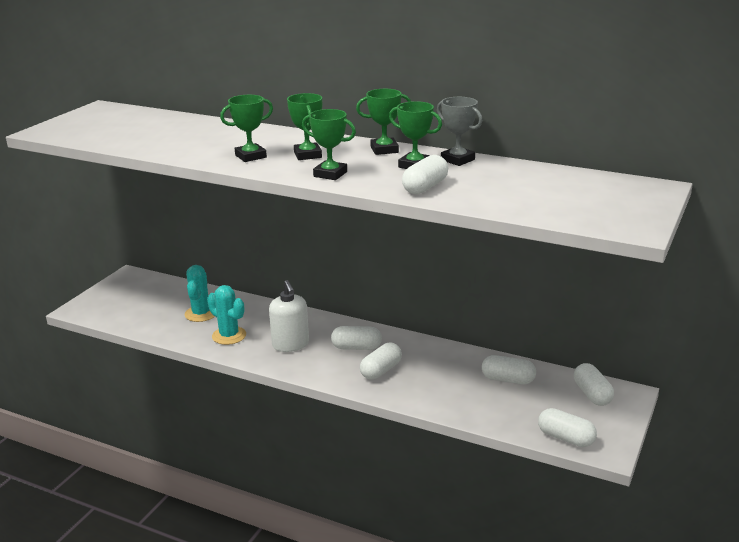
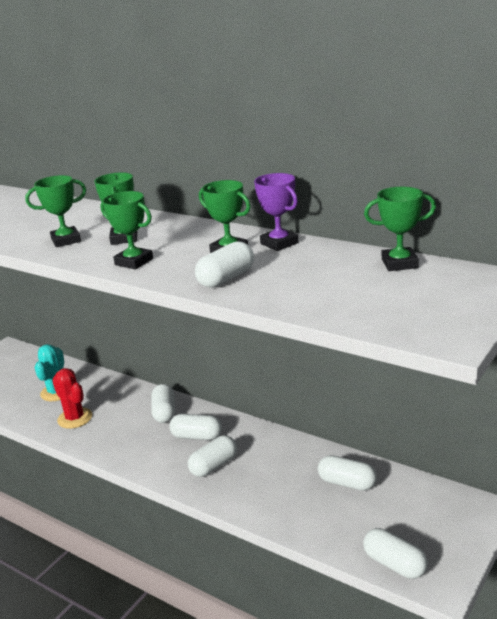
camera: 10 degrees right, 0 degrees up
(229, 336) = (75, 418): turquoise cactus -> red cactus
(290, 344) = (131, 430): white soap dispenser -> none
(384, 150) = (206, 231): green trophy -> green trophy (399, 263)
(457, 160) = (279, 243): grey trophy -> purple trophy
(592, 394) = (438, 507): white capsule -> white capsule (164, 412)

